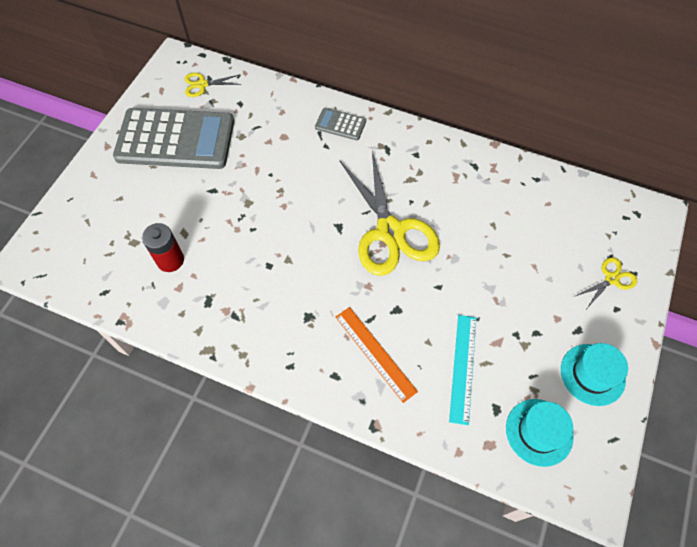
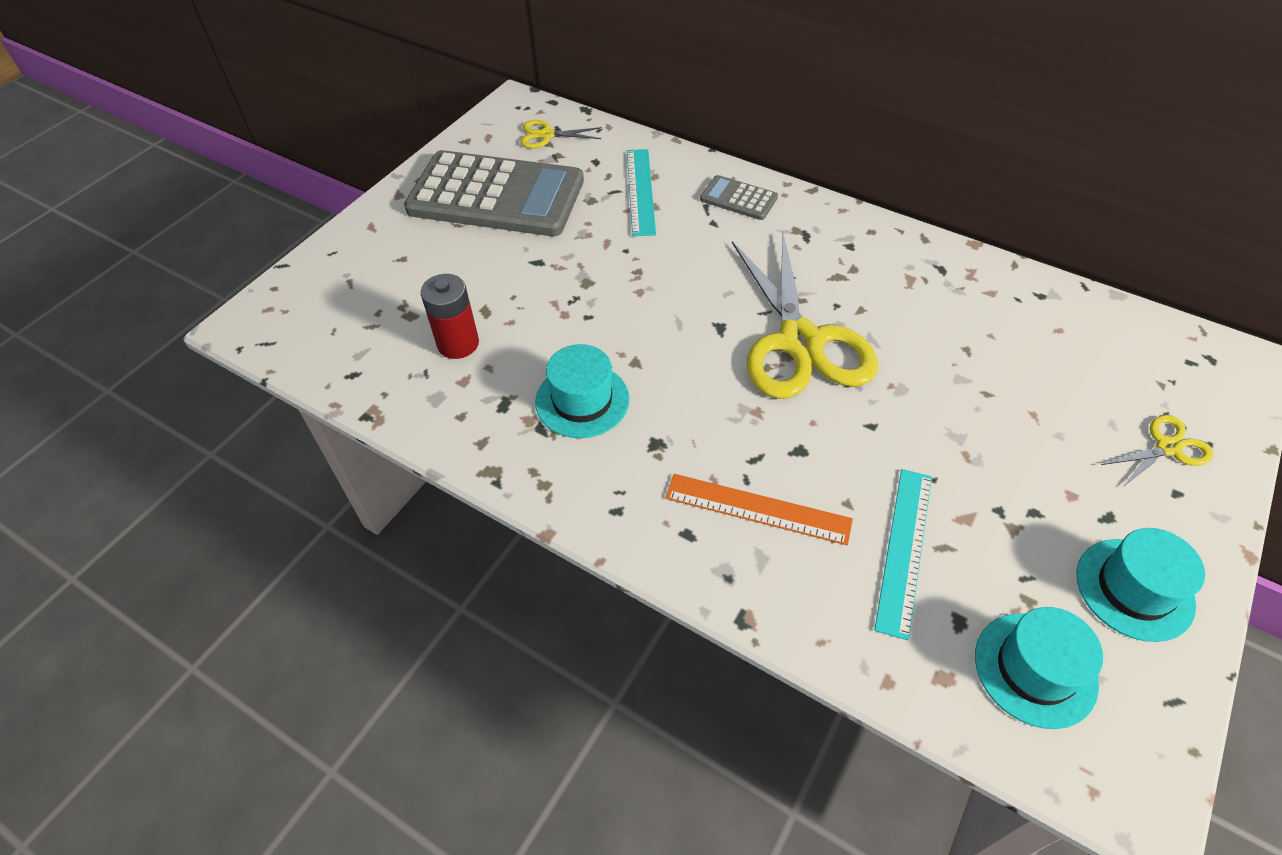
camera: 10 degrees right, 10 degrees down
(258, 292) = (582, 400): none -> turquoise hat
(274, 125) = (640, 191): none -> turquoise ruler
(375, 353) = (757, 509): orange ruler -> orange ruler turned 45 degrees counterclockwise

